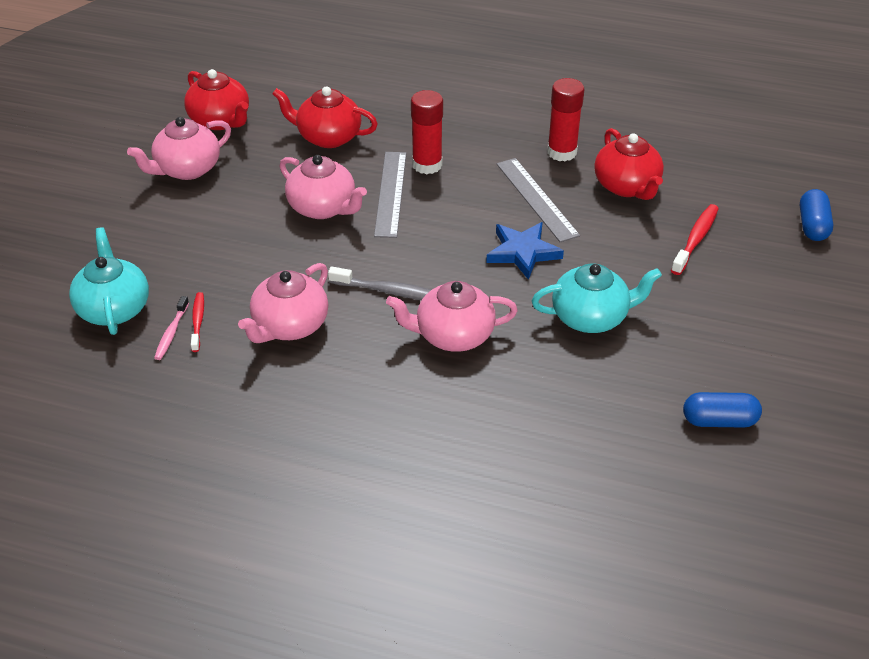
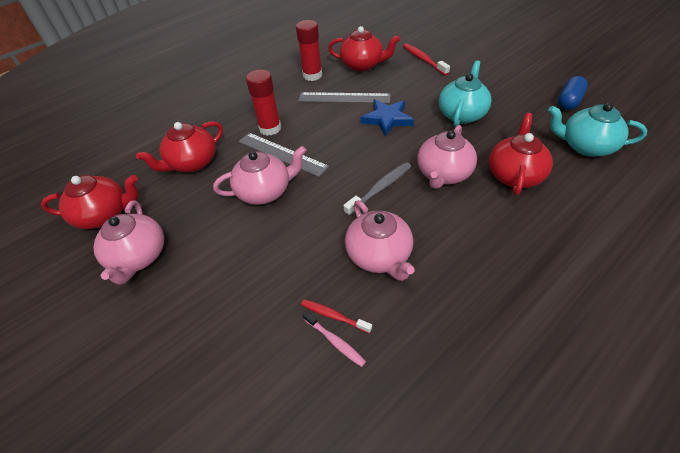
camera: 55 degrees left, 5 degrees up
(114, 308) = (270, 379): turquoise teapot -> turquoise teapot (585, 146)
(499, 399) = (514, 175): none -> red teapot
(812, 226) = (440, 26): blue capsule -> none

